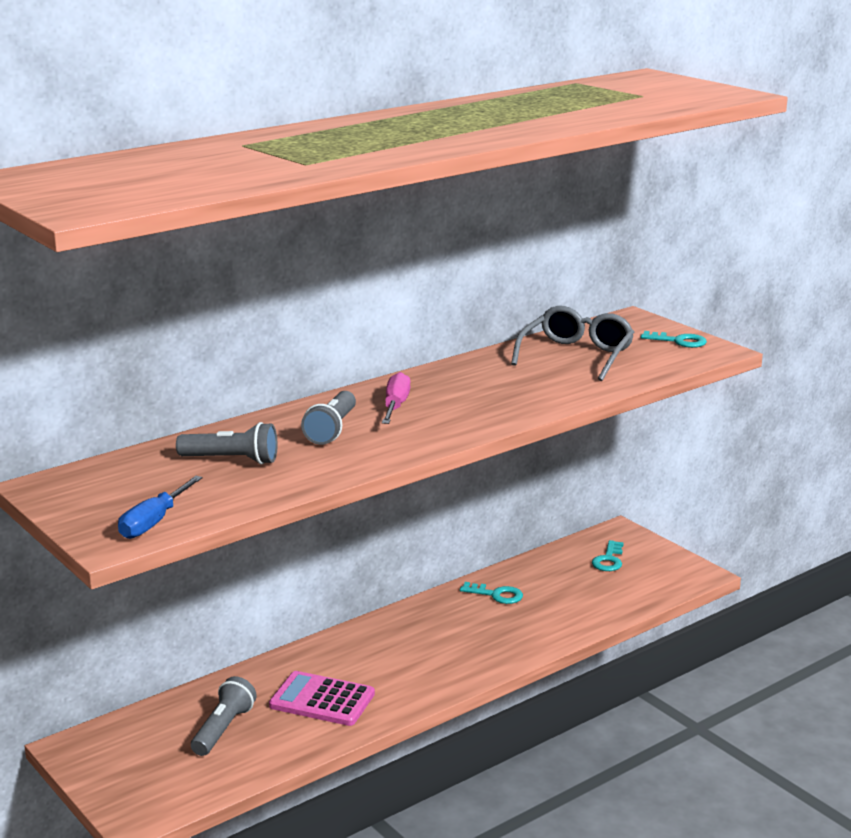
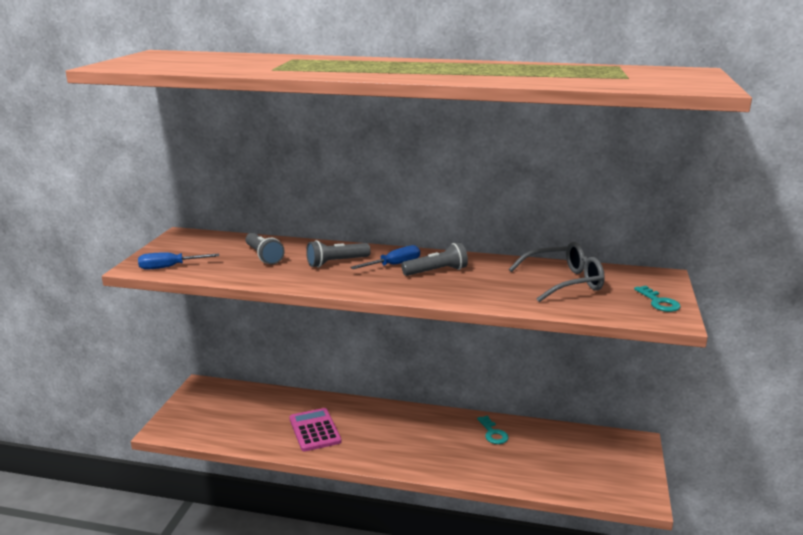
camera: 50 degrees right, 0 degrees up
(223, 729) = (257, 415): grey flashlight -> grey flashlight (436, 271)
(395, 406) = (394, 265): pink screwdriver -> blue screwdriver
(609, 560) = (597, 454): turquoise key -> none

